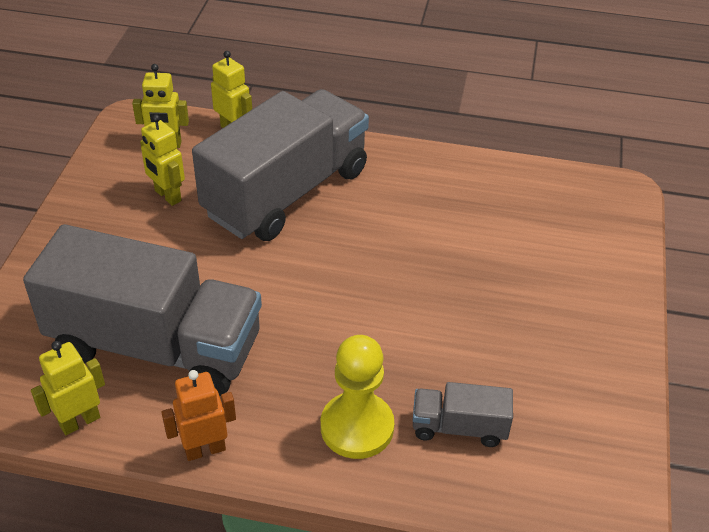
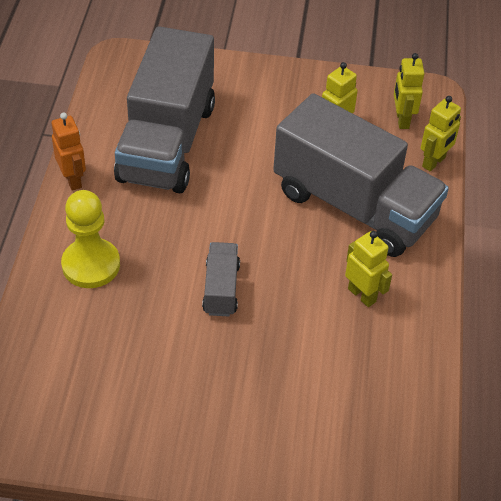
camera: 85 degrees right, 5 degrees up
(80, 421) = (98, 113): yellow robot -> yellow robot (362, 295)
(459, 427) = (90, 331): grey truck -> grey truck (221, 289)

